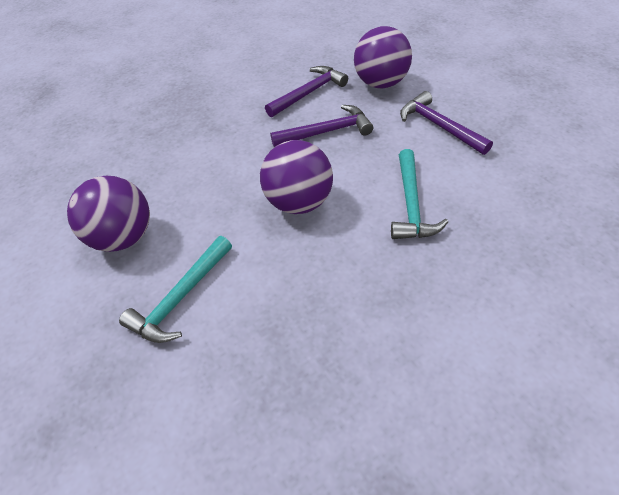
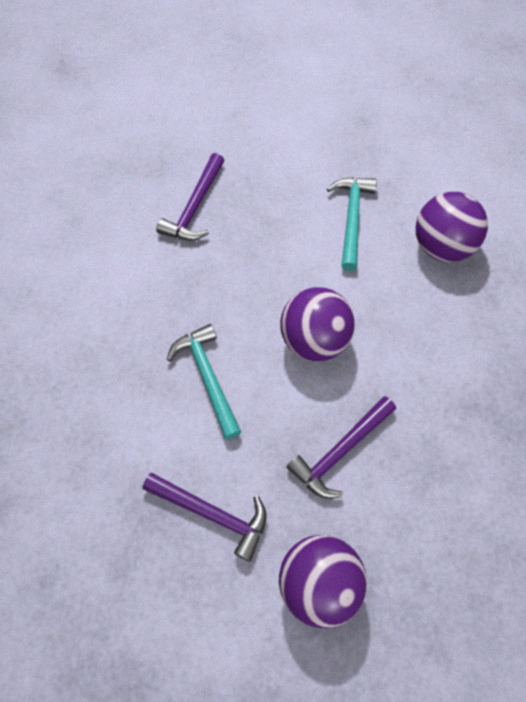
camera: 150 degrees right, 15 degrees up
(309, 93) = (403, 520): purple hammer -> purple hammer (195, 207)

